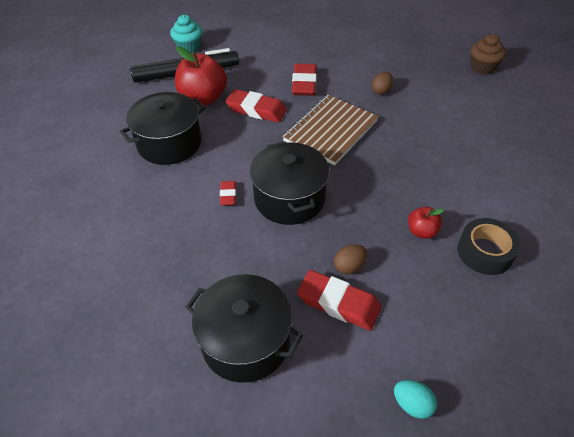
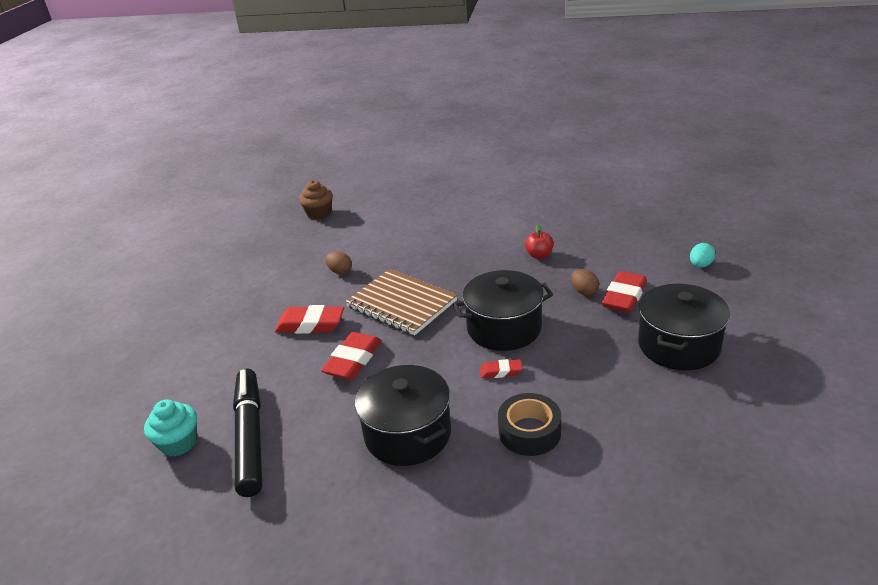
camera: 85 degrees left, 15 degrees down
(203, 98) = (317, 412): red apple -> none
(485, 252) = (557, 229): black tape -> black tape (529, 432)

